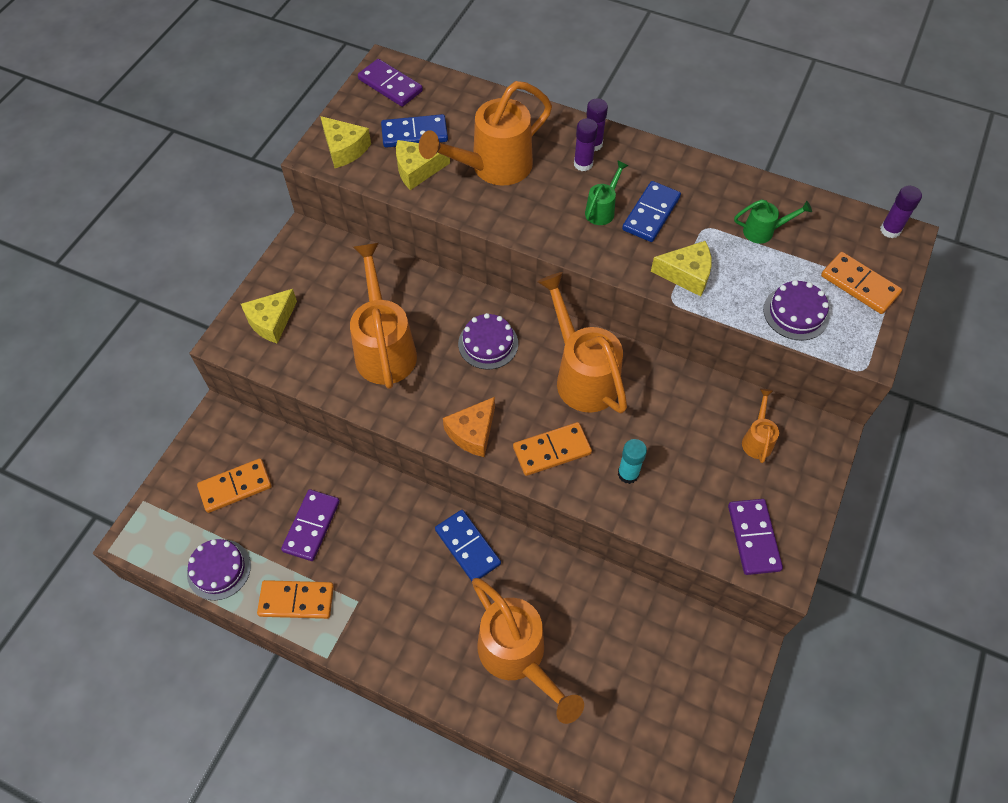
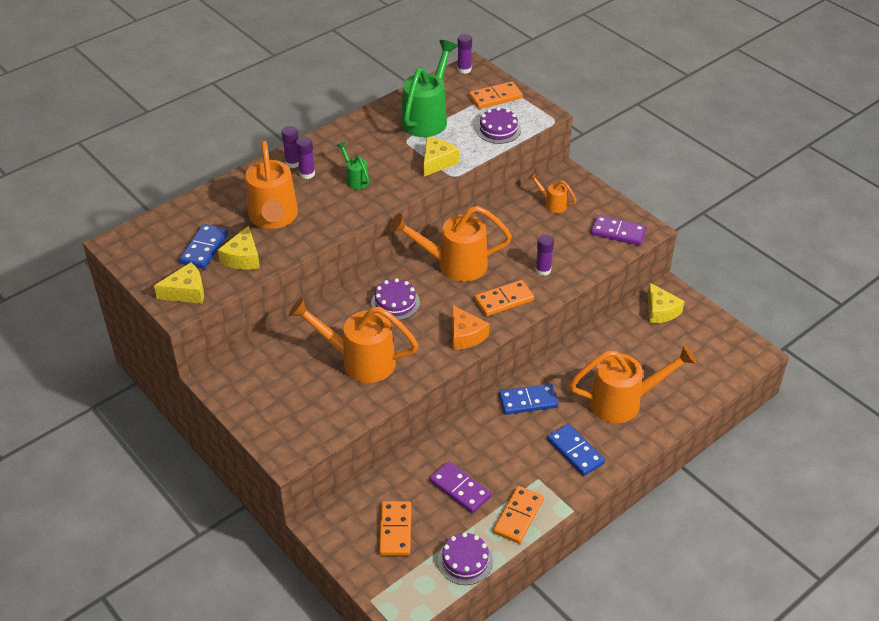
camera: 65 degrees left, 15 degrees down
(271, 321) = (286, 422): yellow cheese -> yellow cheese (660, 311)
(390, 85) = (139, 246): purple domino -> none
(552, 450) = (504, 300): orange domino -> orange domino turned 60 degrees clockwise
(628, 474) = (543, 270): turquoise glue stick -> purple glue stick
(651, 214) = (376, 159): blue domino -> blue domino (575, 451)
(764, 231) = (427, 117): green watering can -> green watering can, size x2.11

